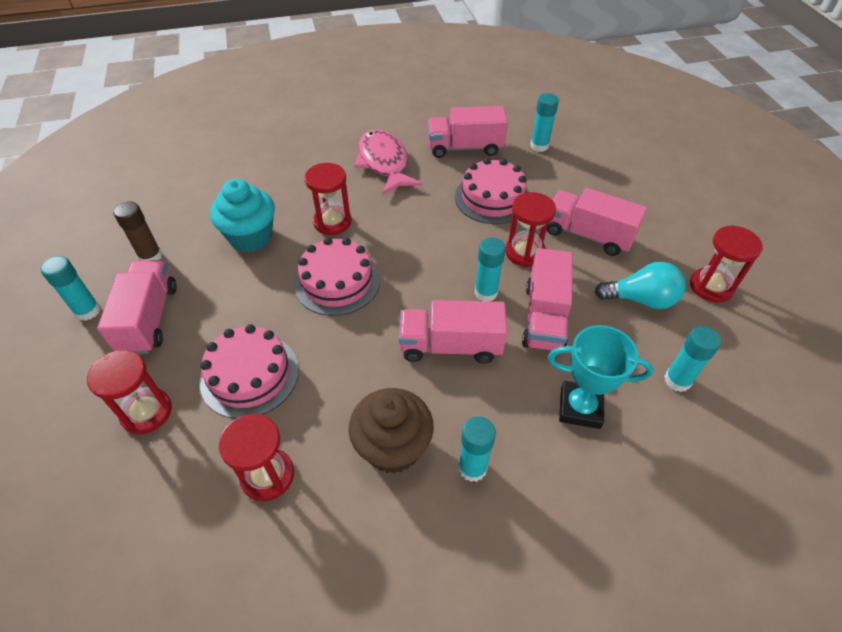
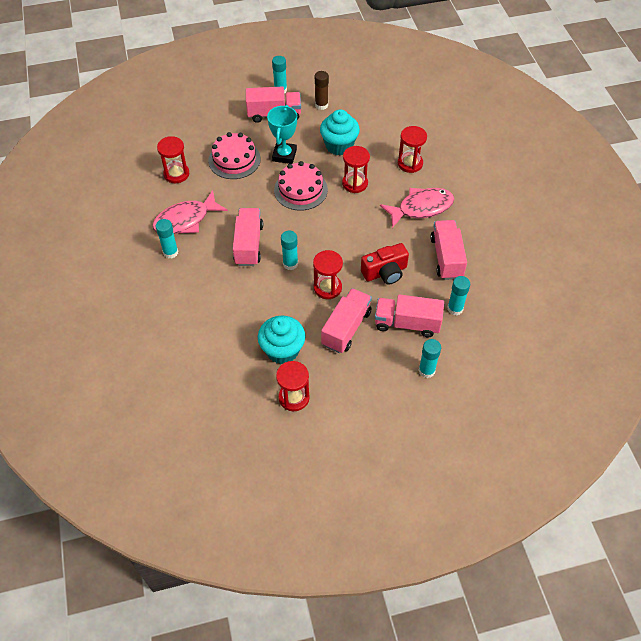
camera: 90 degrees right, 5 degrees up
(146, 412) = (215, 125): red hourglass -> red hourglass (410, 163)
(393, 447) = (186, 220): brown cupcake -> pink fish
(492, 198) = (385, 272): pink cake -> red camera
(544, 317) = (269, 293): pink truck -> pink truck (407, 323)
(580, 407) = (201, 304): turquoise trophy -> turquoise trophy (284, 155)
(641, 299) = (282, 350): turquoise light bulb -> turquoise cupcake
(677, 380) = (216, 357): turquoise glue stick -> turquoise glue stick (426, 370)

